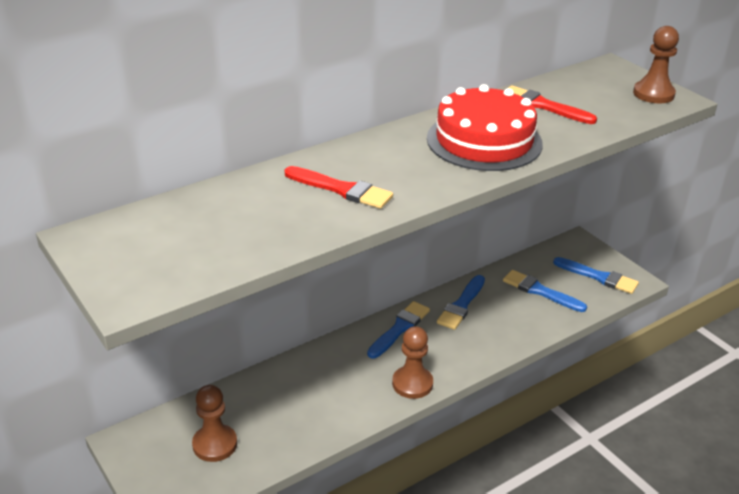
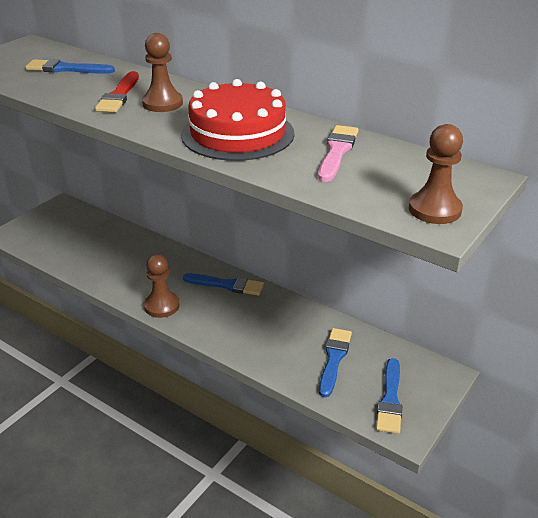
camera: 70 degrees right, 0 degrees up
(215, 444) = (68, 236): brown pawn -> brown pawn (162, 103)
(461, 305) = (279, 312): blue brush -> blue brush (66, 69)
(543, 106) = (337, 151): red brush -> pink brush

